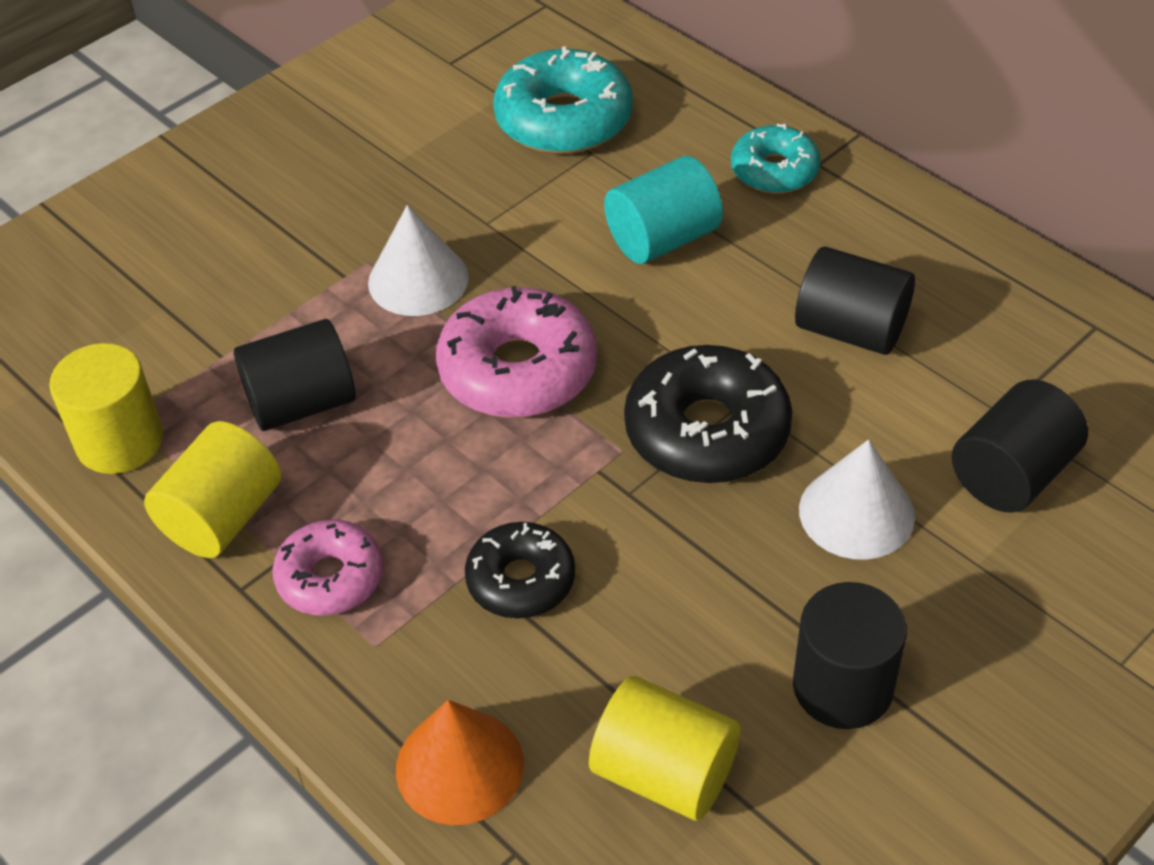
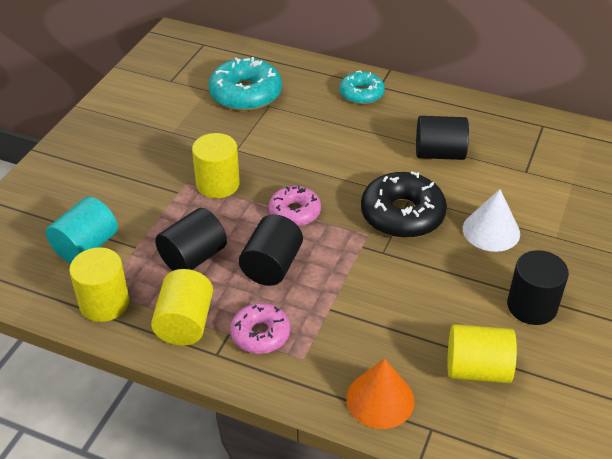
camera: 25 degrees left, 5 degrees down
(418, 280) = (218, 184): white cone -> yellow cylinder
(518, 370) = (295, 212): pink donut -> pink donut, size x0.62
(521, 580) = (356, 306): black donut -> none
(662, 239) = (328, 136): turquoise cylinder -> turquoise cylinder (86, 246)
(1011, 474) = (546, 196): black cylinder -> black cylinder (271, 266)

